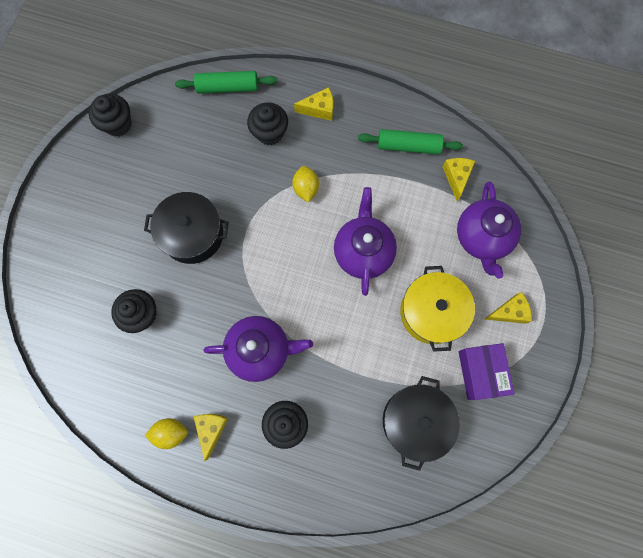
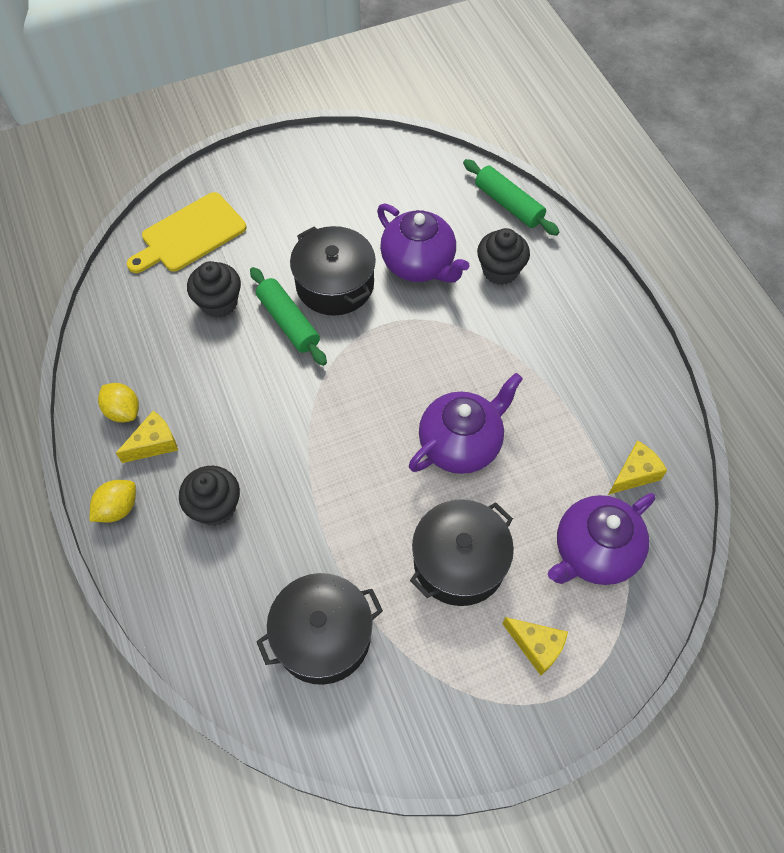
camera: 50 degrees right, 15 degrees down
(70, 293) = (190, 235): none -> yellow cutting board
(118, 124) = (383, 152): black cupcake -> none
(260, 350) = (270, 427): purple teapot -> purple teapot (419, 264)
(306, 188) = (475, 343): yellow lemon -> yellow lemon (118, 508)
(319, 109) = (570, 293): yellow cheese -> none
(408, 146) = (619, 401): green rolling pin -> green rolling pin (288, 322)
(432, 312) = (459, 562): yellow pot -> black pot
(481, 372) = (438, 667): purple box -> none

